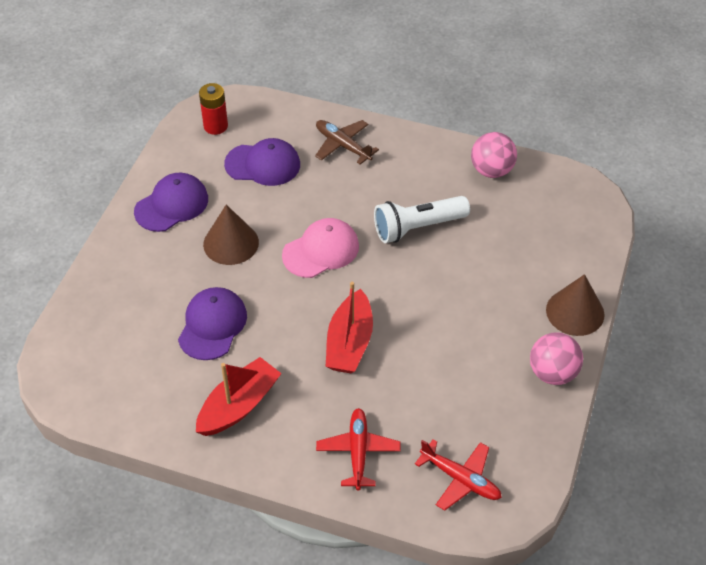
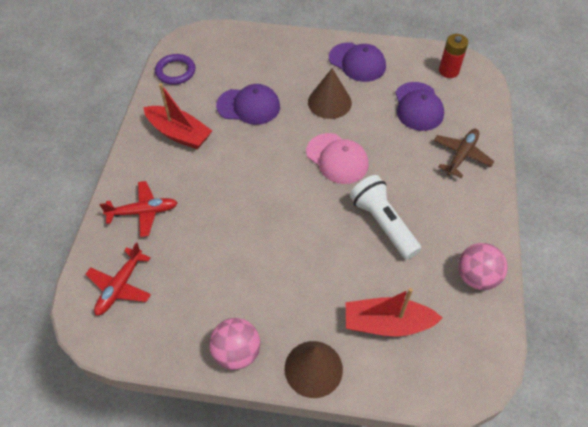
camera: 80 degrees right, 5 degrees up
(119, 403) = (175, 71): none -> purple ring
(349, 343) = (246, 191): red boat -> red boat (387, 323)

